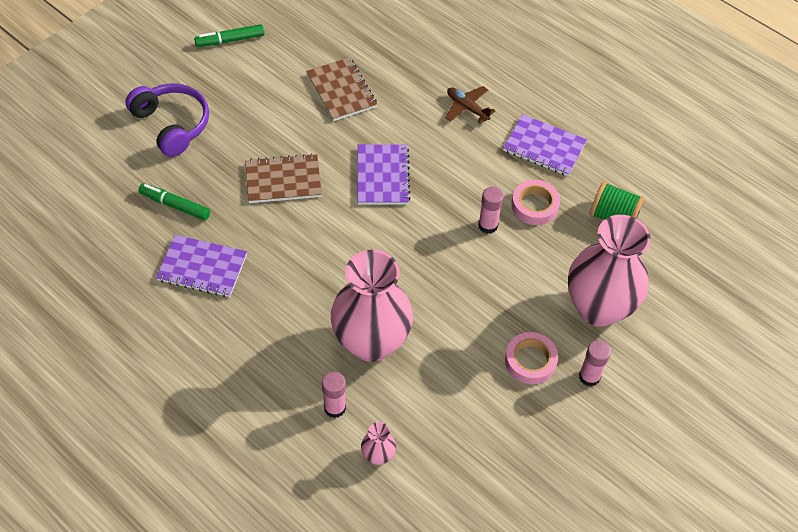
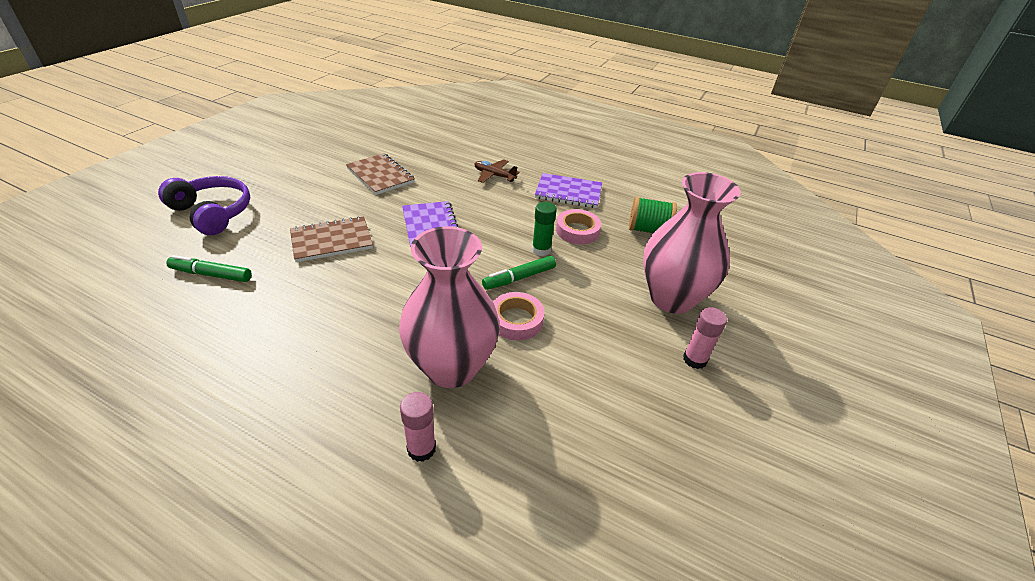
camera: 15 degrees left, 15 degrees down
(202, 267) = (242, 325): purple notebook -> none
(230, 40) = (273, 154): green marker -> green marker (519, 278)
(378, 455) = (490, 498): pink vase -> none
(488, 225) = (541, 250): pink glue stick -> green glue stick
(530, 361) = (629, 355): pink tape -> pink tape (516, 320)

